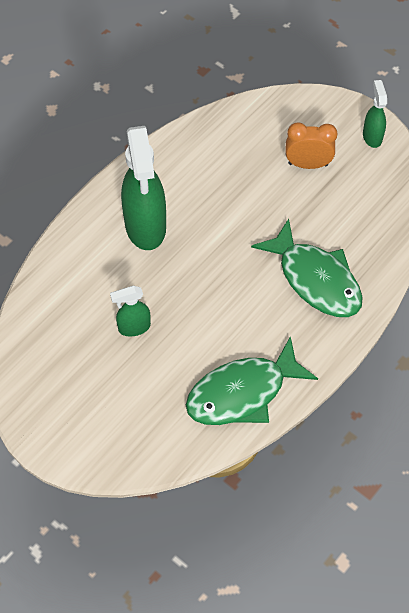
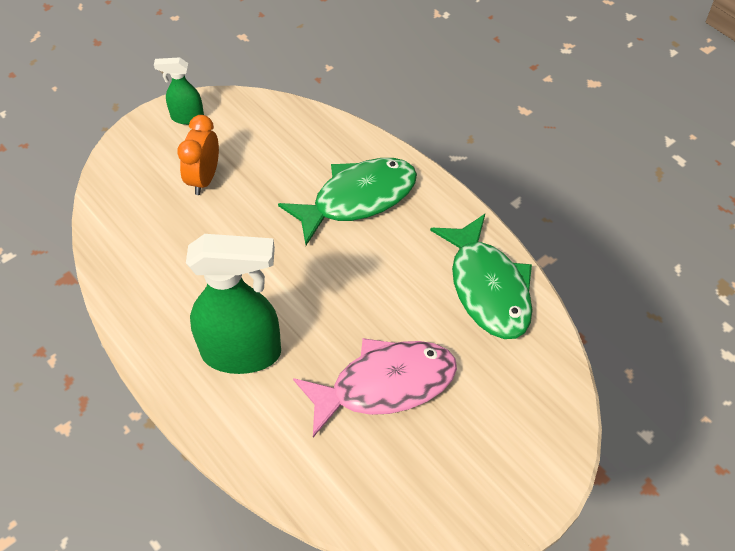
camera: 80 degrees left, 5 degrees down
(134, 327) = (385, 385): green spray bottle -> pink fish

